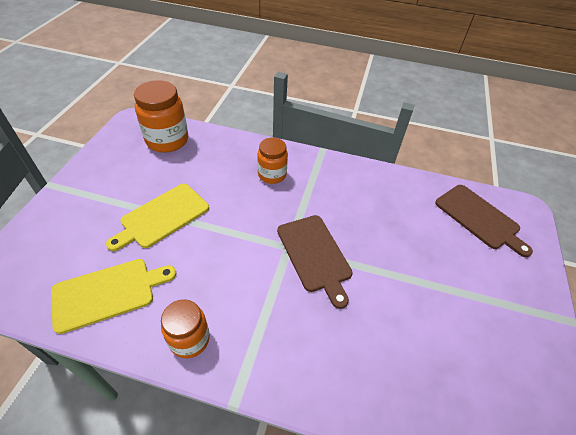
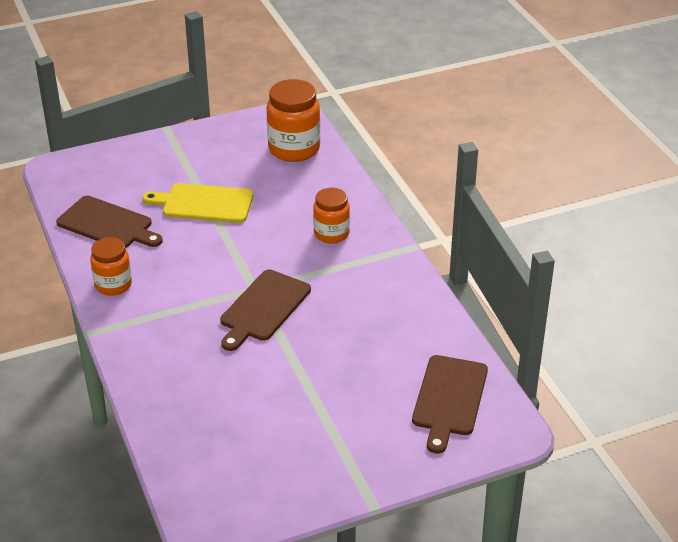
camera: 55 degrees right, 10 degrees down
(108, 293) = (108, 224): yellow cutting board -> brown cutting board

